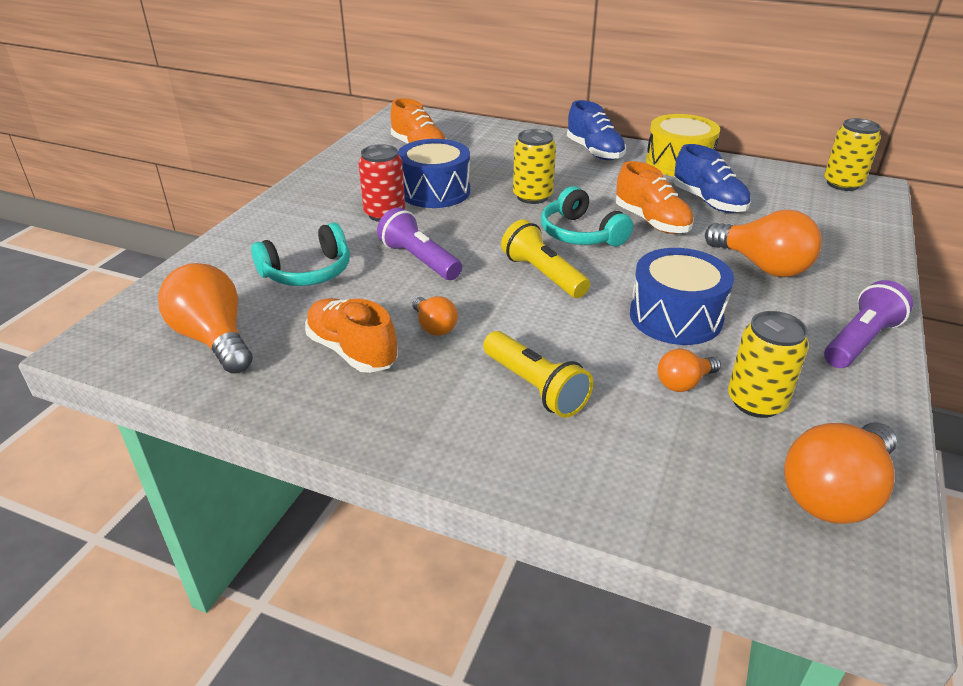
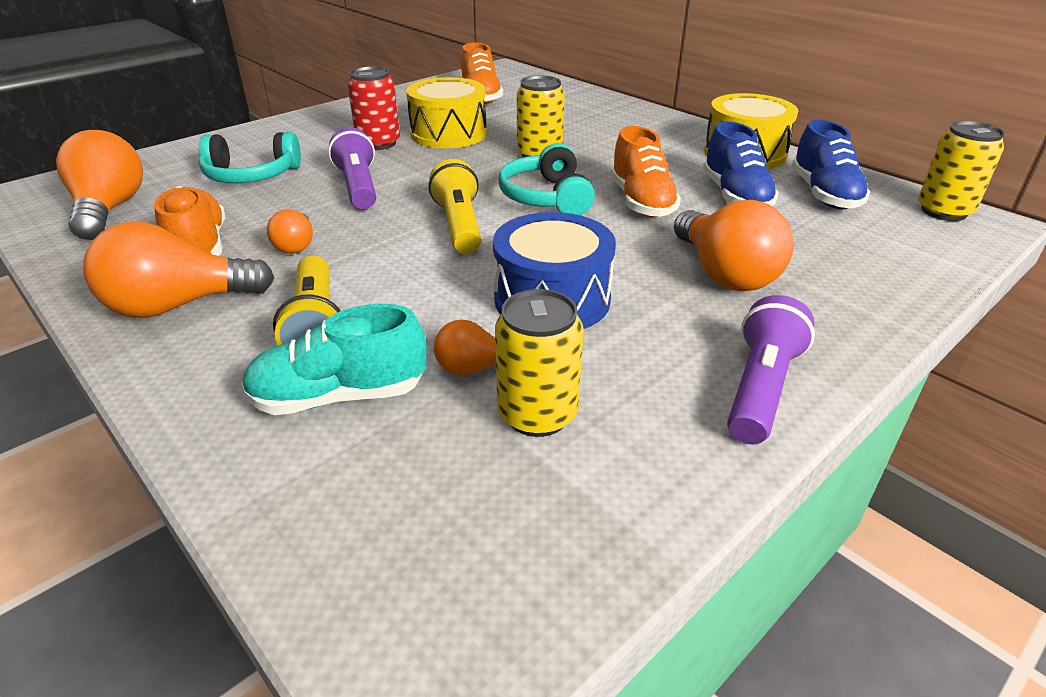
camera: 25 degrees right, 0 degrees up
(435, 191) = (448, 134): blue drum -> yellow drum
(594, 152) = (657, 127): blue shoe -> blue shoe (824, 194)
(618, 433) = (339, 396): none -> turquoise shoe
(834, 493) = (508, 554): orange light bulb -> orange light bulb (179, 305)
(860, 341) = (760, 388): purple flashlight -> purple flashlight turned 45 degrees counterclockwise

